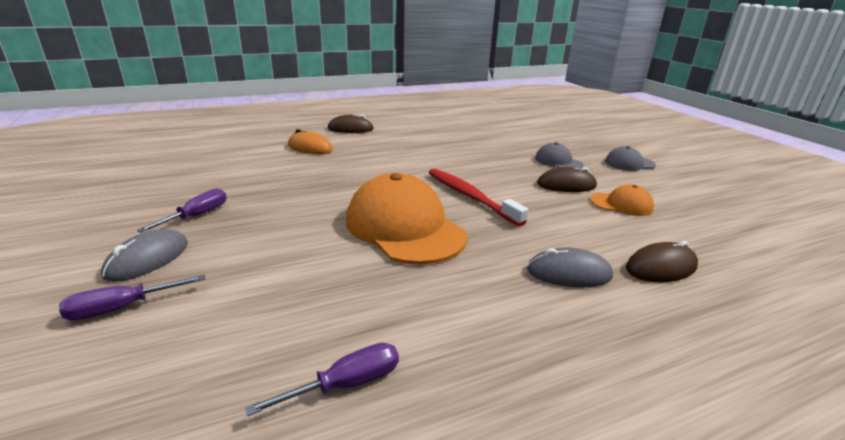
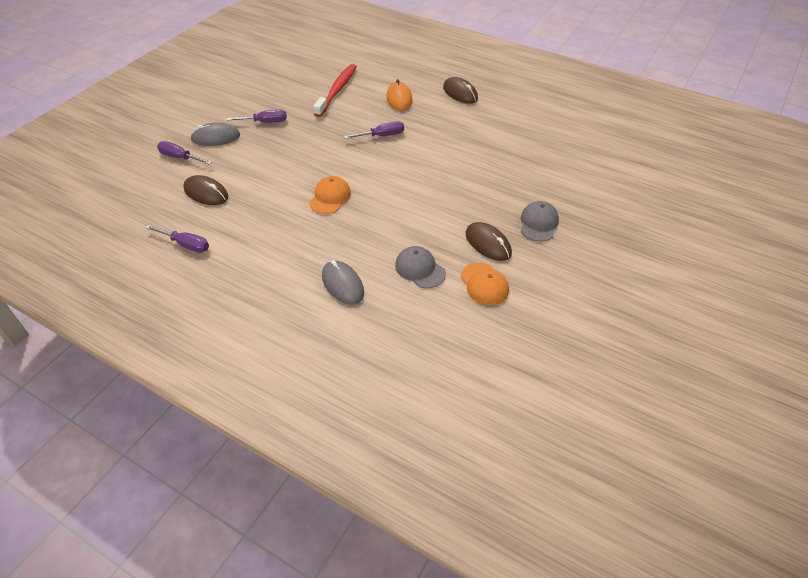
camera: 55 degrees right, 20 degrees up
(349, 171) = (381, 136): none -> purple screwdriver
(404, 227) = (330, 197): orange cap -> orange cap, size x0.49
(470, 196) = (405, 204): red toothbrush -> red toothbrush (337, 90)
(629, 163) = (596, 268): grey cap -> grey cap (420, 269)
(661, 267) = (393, 325): brown mouse -> brown mouse (206, 193)

